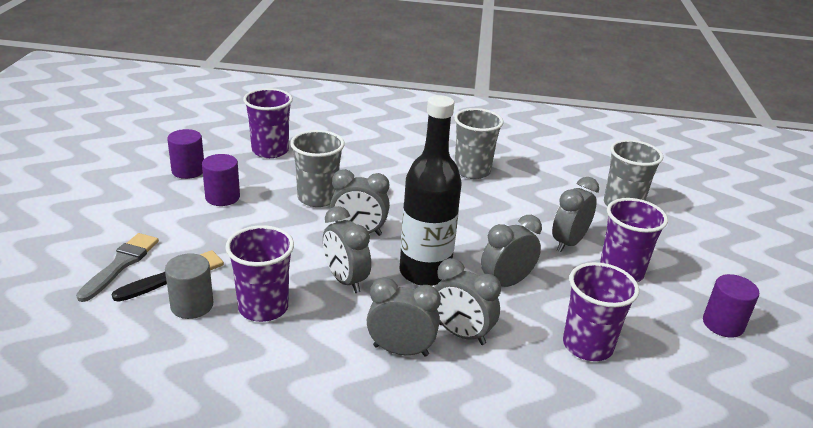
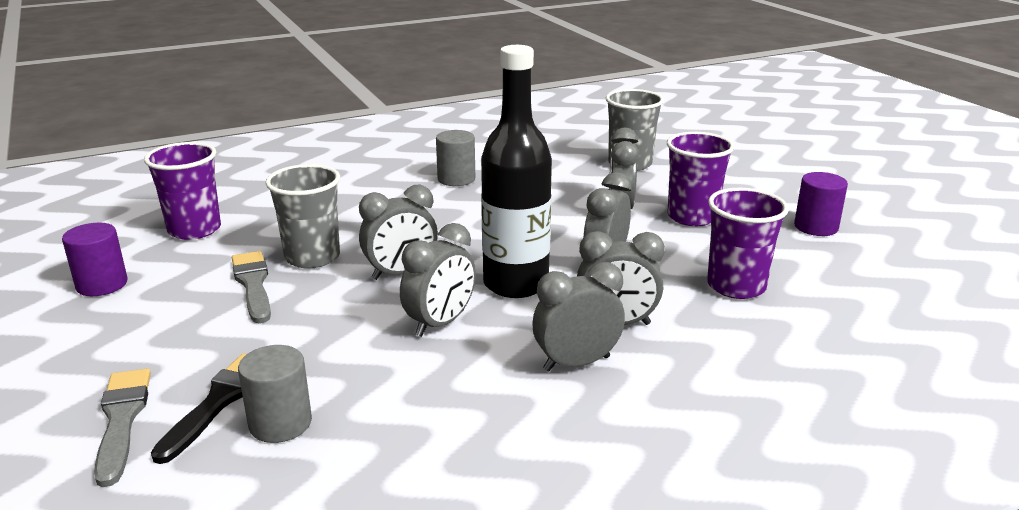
camera: 30 degrees left, 5 degrees down
(222, 197) = (186, 296): purple cylinder -> none
(263, 307) = (375, 387): purple cup -> none
(265, 204) = (253, 284): none -> grey brush
(345, 280) = (440, 323): grey clock -> grey clock turned 75 degrees counterclockwise
(472, 171) = (456, 179): grey cup -> grey cylinder

